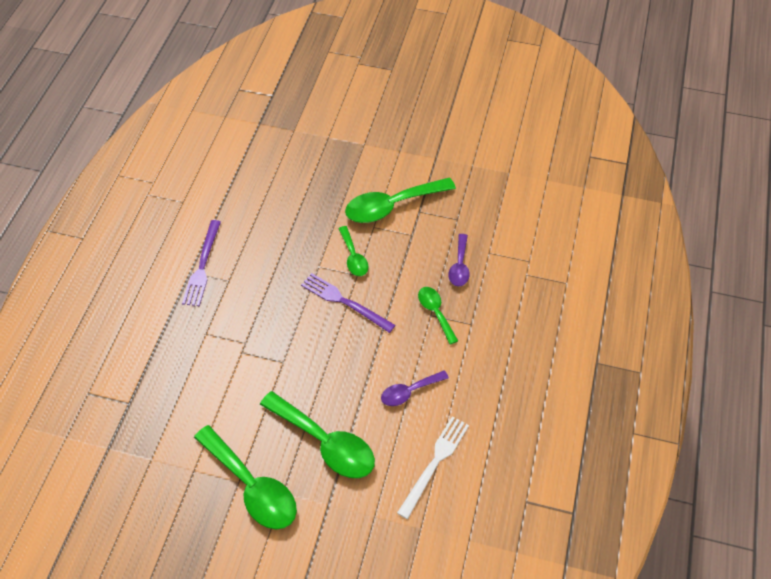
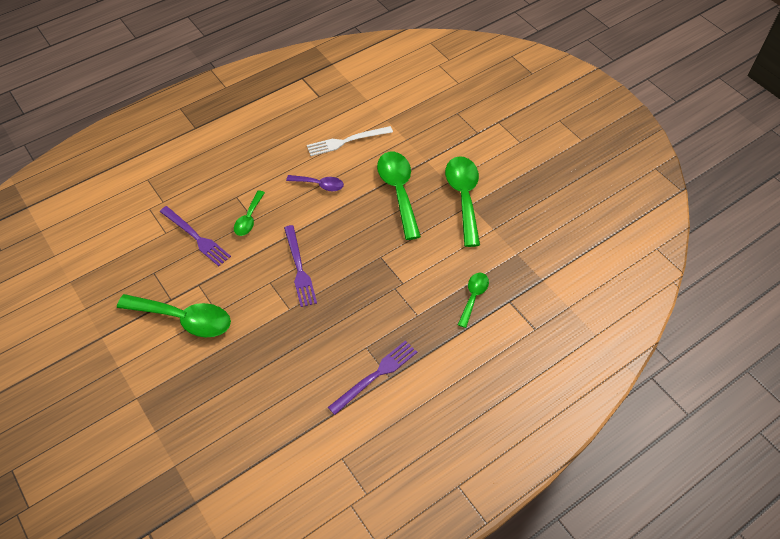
camera: 140 degrees left, 0 degrees up
(353, 257) = (258, 297): green spoon -> green spoon (473, 297)
(459, 266) = (196, 237): purple spoon -> purple fork

